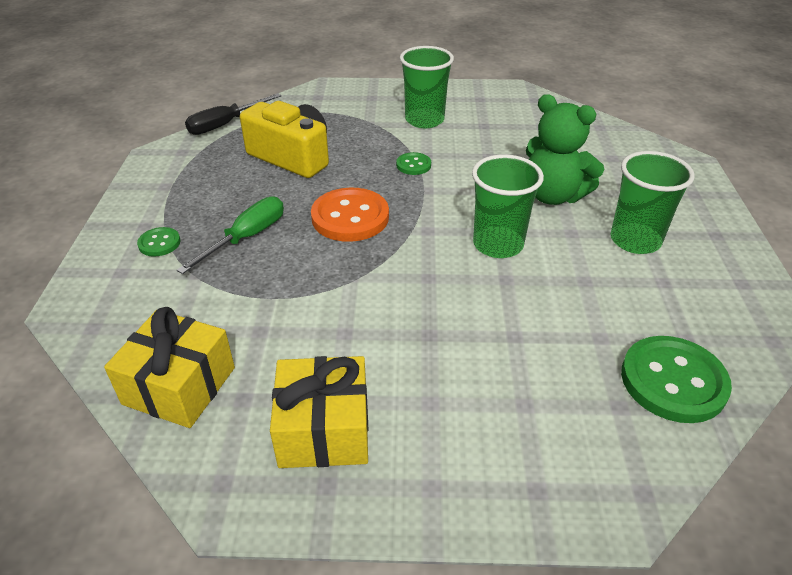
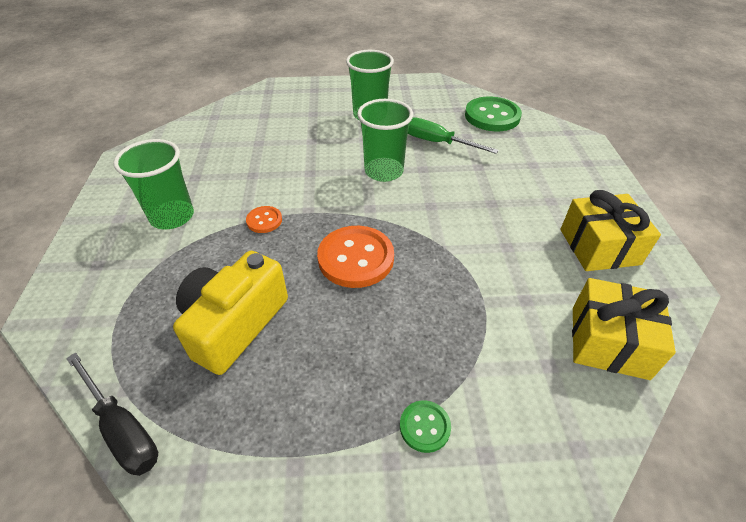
camera: 95 degrees left, 5 degrees up
(246, 237) = (400, 337): green screwdriver -> green screwdriver (437, 142)
(413, 165) = (264, 220): green button -> orange button
(553, 195) = (317, 144): green teddy bear -> none

